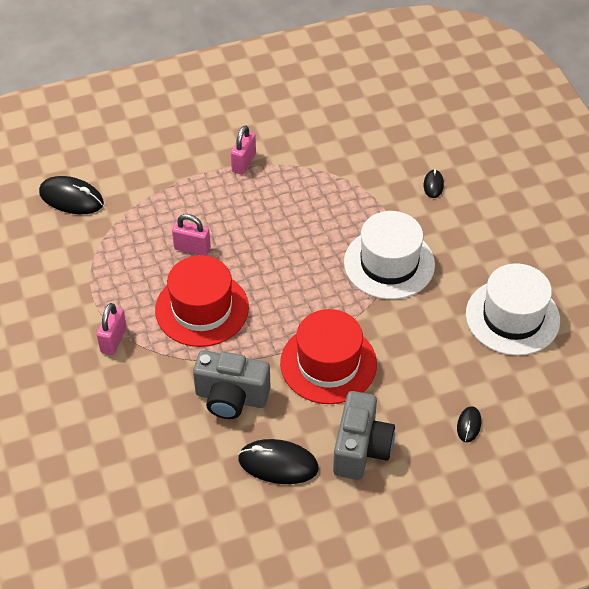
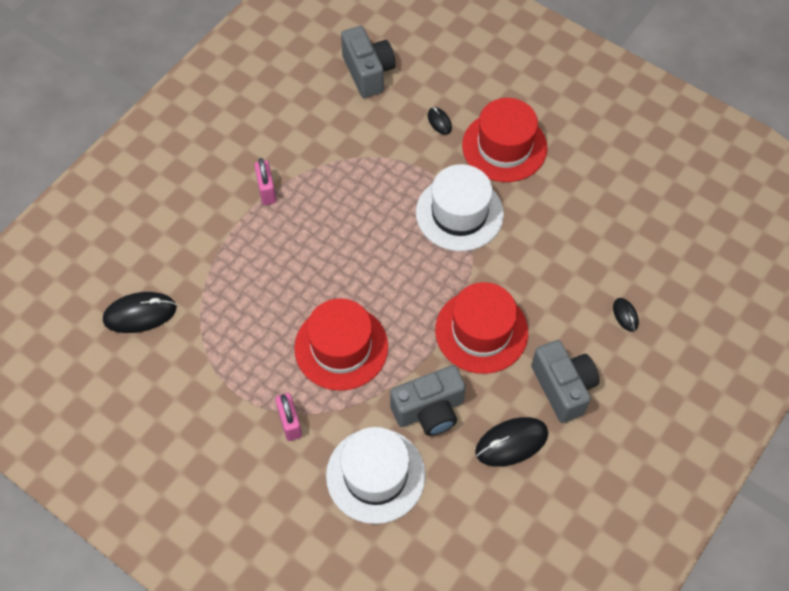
camera: 35 degrees left, 10 degrees up
(192, 248) = (288, 297): pink padlock -> none
(404, 118) = (368, 72): none -> grey camera
(475, 233) = (504, 146): none -> red hat
(512, 317) = (587, 203): white hat -> white hat (375, 475)

